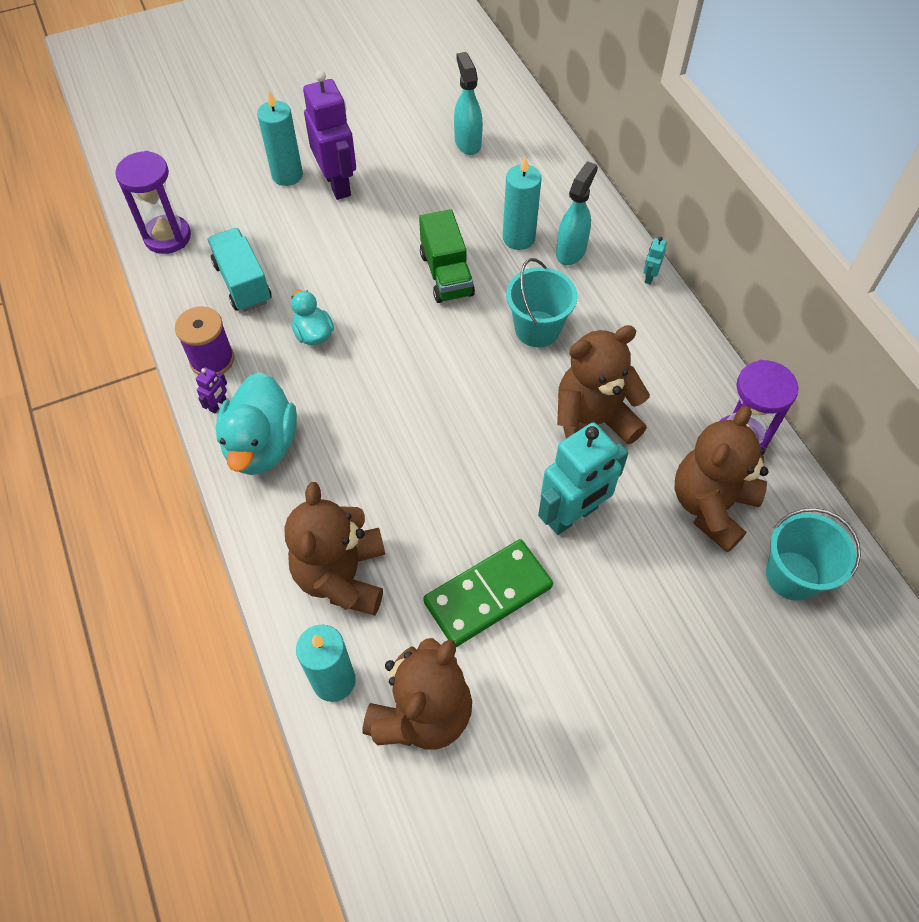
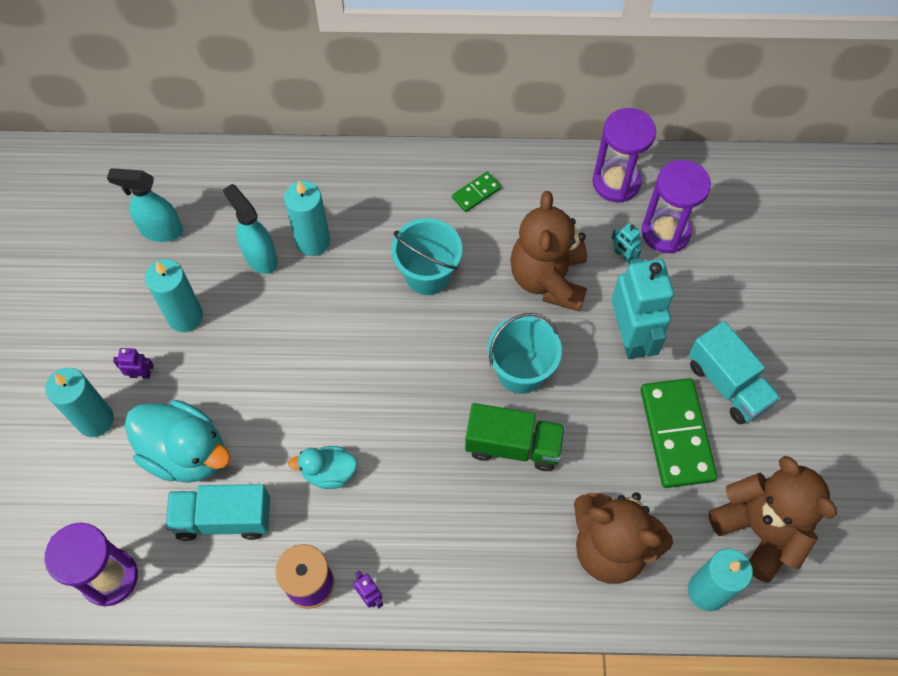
camera: 65 degrees left, 5 degrees up
(262, 445) = (439, 569): turquoise duck -> turquoise duck (186, 453)
(338, 184) = (140, 374): purple robot -> purple robot, size x0.41
(401, 188) = (185, 316): none -> turquoise candle
(446, 274) = (321, 323): green truck -> green truck (513, 445)
(570, 625) = (727, 384): none -> turquoise truck
(571, 251) = (354, 206): turquoise spray bottle -> turquoise spray bottle (260, 257)
(645, 332) = (476, 193): none -> green domino
(649, 277) = (418, 160): turquoise robot -> turquoise robot (623, 255)
(711, 506) = (665, 232): brown teddy bear -> purple hourglass
(792, 575) = (747, 210): turquoise bucket -> turquoise bucket (521, 371)

